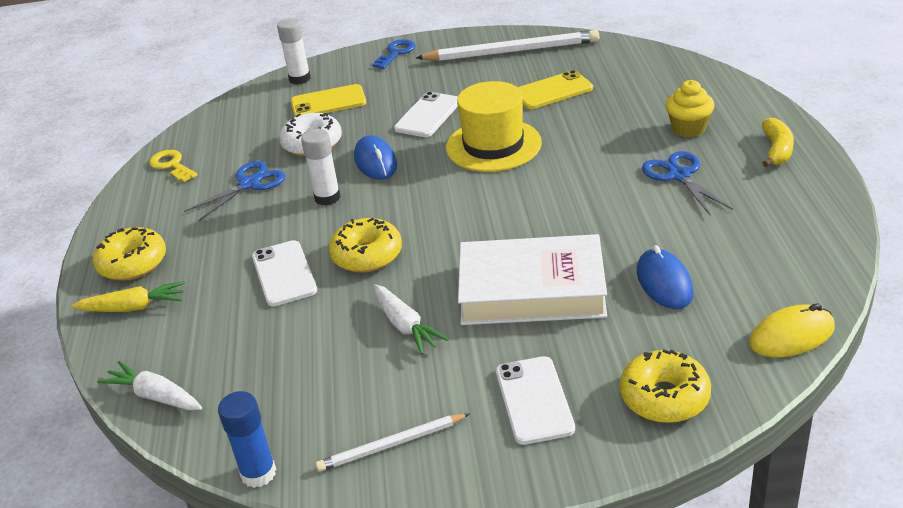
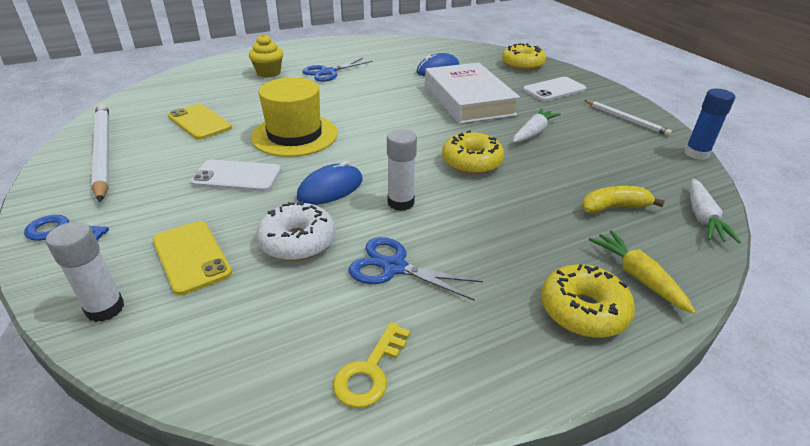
camera: 115 degrees left, 0 degrees up
(284, 274) = (521, 197): white phone -> none
(776, 150) = (295, 52): yellow banana -> yellow banana (614, 207)
(791, 336) = (459, 45): yellow mouse -> none

